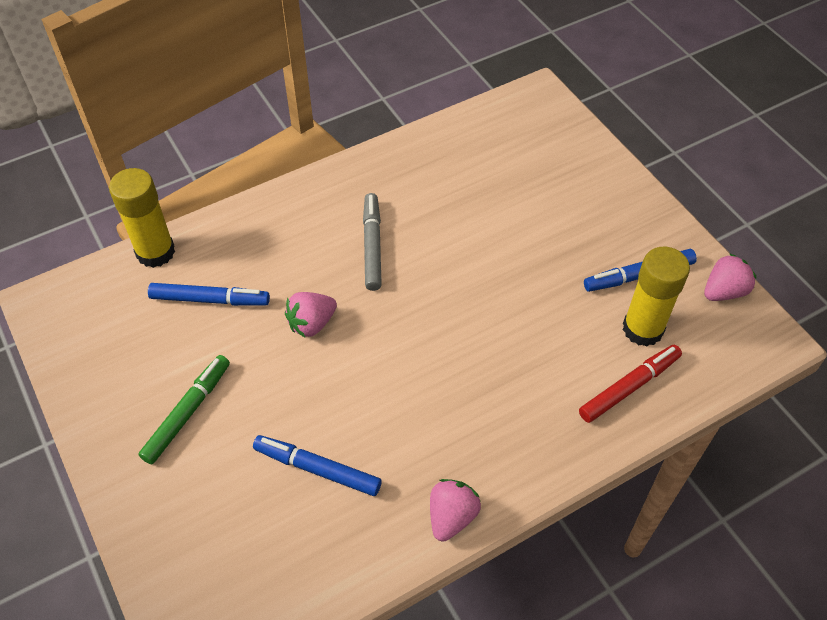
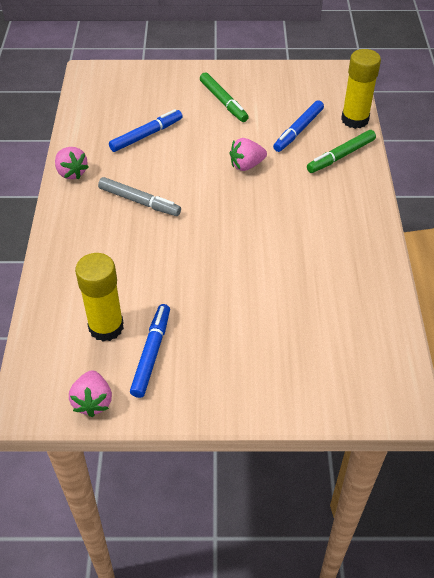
camera: 120 degrees right, 5 degrees down
(238, 240) = (341, 156): none -> green marker
(311, 323) = (246, 165): pink strawberry -> pink strawberry turned 105 degrees counterclockwise
(372, 246) = (291, 216): grey marker -> grey marker (139, 201)
(629, 387) = (72, 292): red marker -> none

